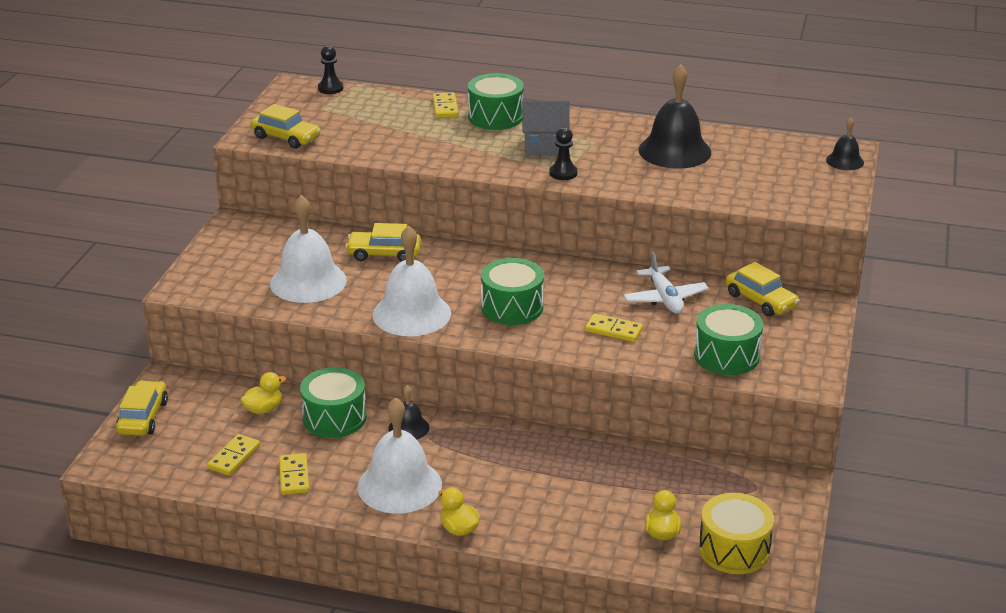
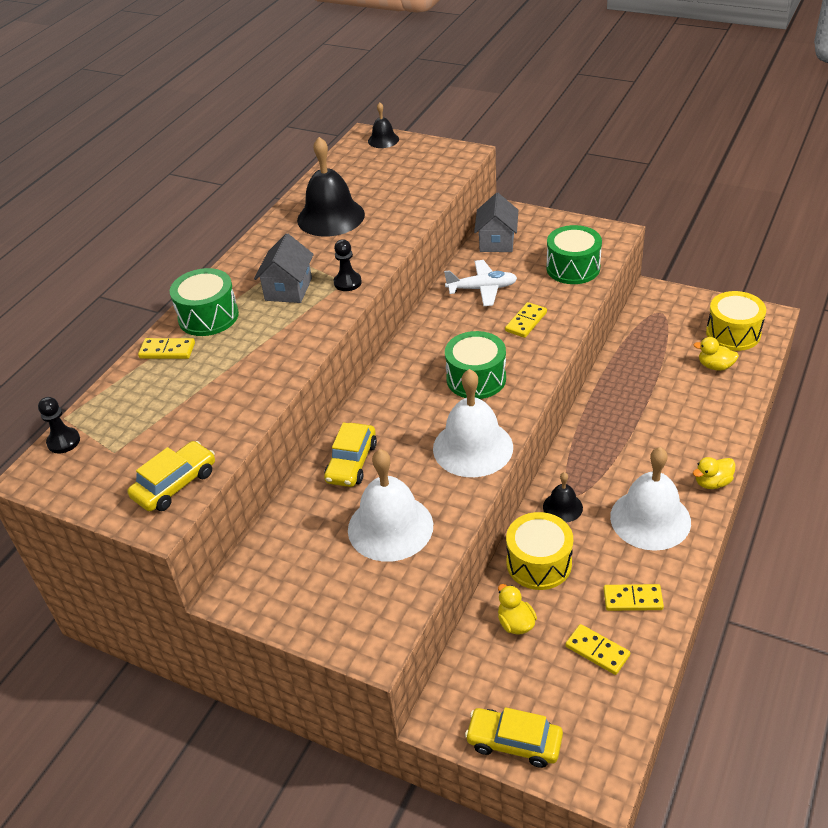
camera: 75 degrees left, 10 degrees up
(334, 417) = (539, 563): green drum -> yellow drum
(760, 300) = (496, 242): yellow car -> grey house

